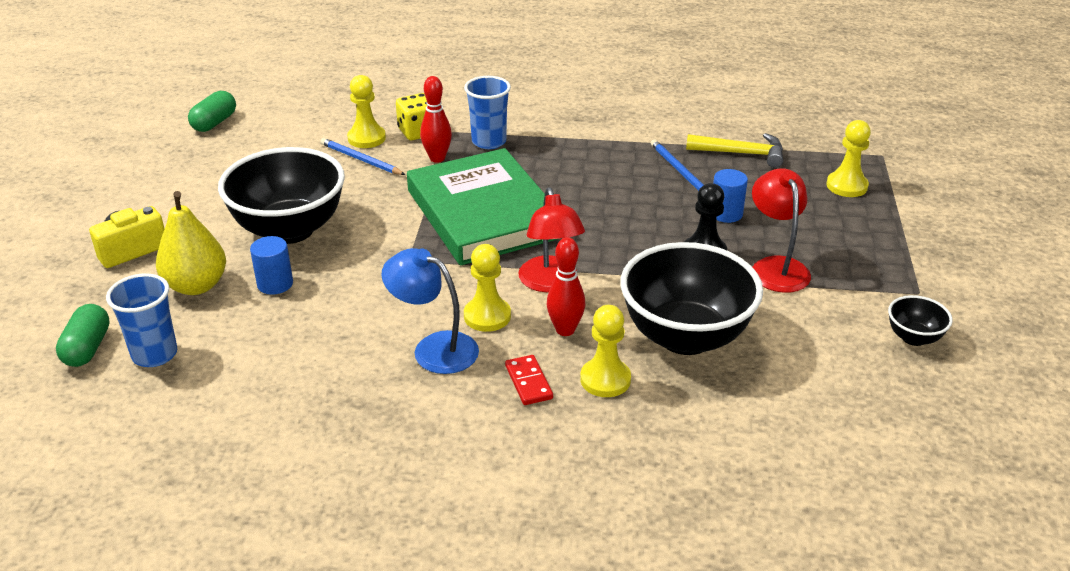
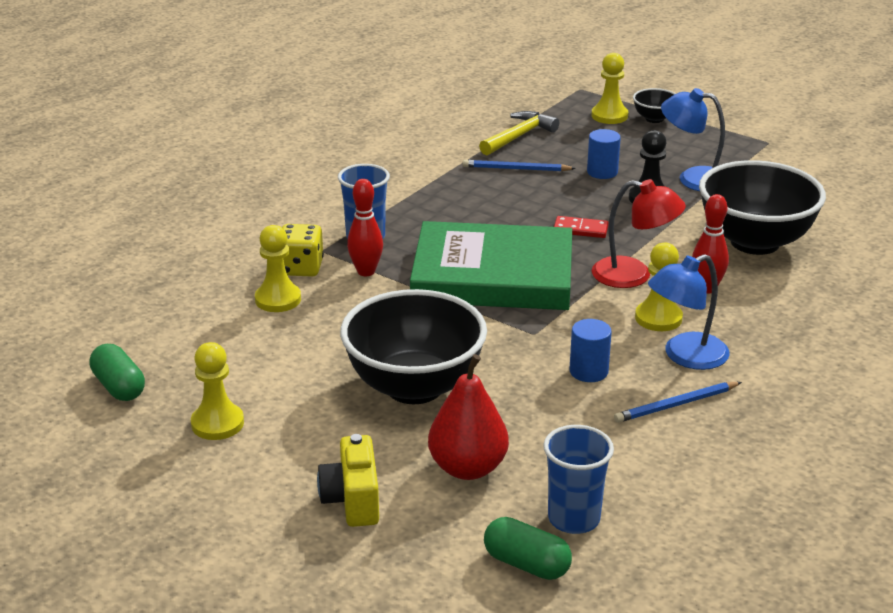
camera: 60 degrees left, 5 degrees down
(196, 286) = (468, 468): yellow pear -> red pear
(275, 284) = (508, 418): blue cylinder -> blue cylinder (588, 371)
(361, 160) = (319, 313): blue pencil -> blue pencil (676, 405)
(528, 382) = (765, 325): red domino -> red domino (580, 230)
(605, 379) = (785, 291): yellow pawn -> yellow pawn (217, 423)
(776, 267) = (693, 178): red lamp -> blue lamp
(913, 338) = (818, 163): black bowl -> black bowl (654, 119)

